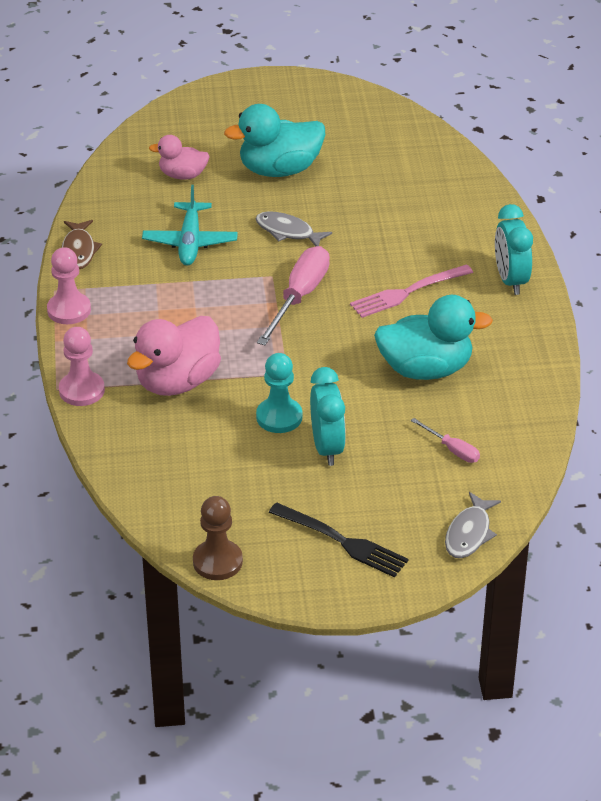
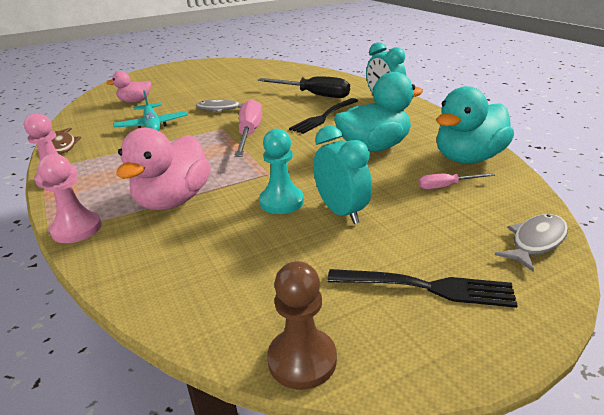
camera: 20 degrees left, 10 degrees down
(279, 170) = (200, 89): turquoise duck -> turquoise duck (468, 158)
(407, 292) = (324, 117): pink fork -> black fork
(426, 237) = (313, 95): none -> black screwdriver
(452, 449) = (446, 186): pink screwdriver -> pink screwdriver turned 150 degrees clockwise
(469, 533) = (535, 242): grey fish -> grey fish turned 135 degrees counterclockwise

